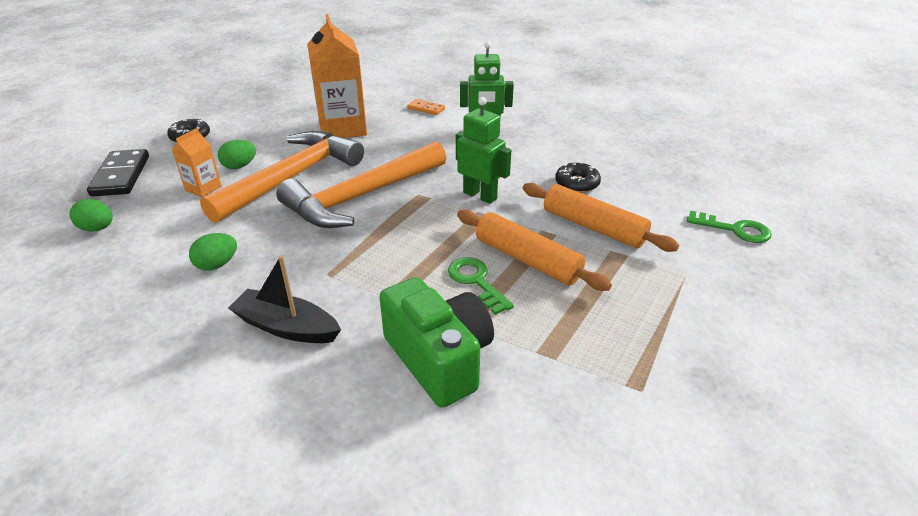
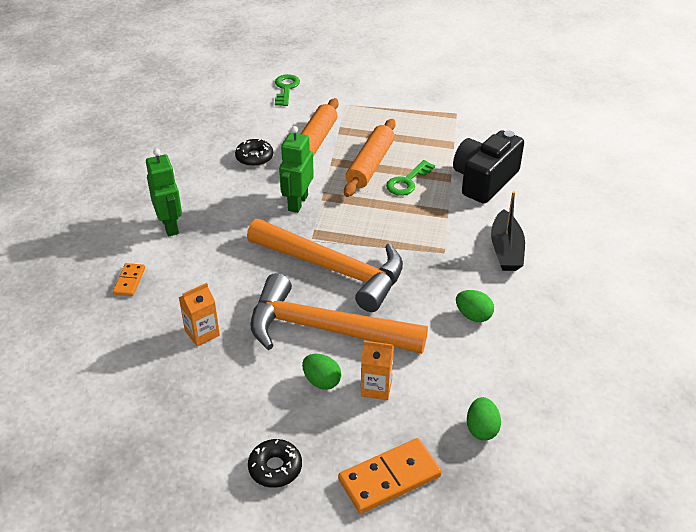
camera: 110 degrees left, 5 degrees up
(121, 176) = (389, 478): black domino -> orange domino
(342, 128) = (202, 333): orange carton -> orange carton, size x0.49
(439, 358) = (484, 180): green camera -> black camera

